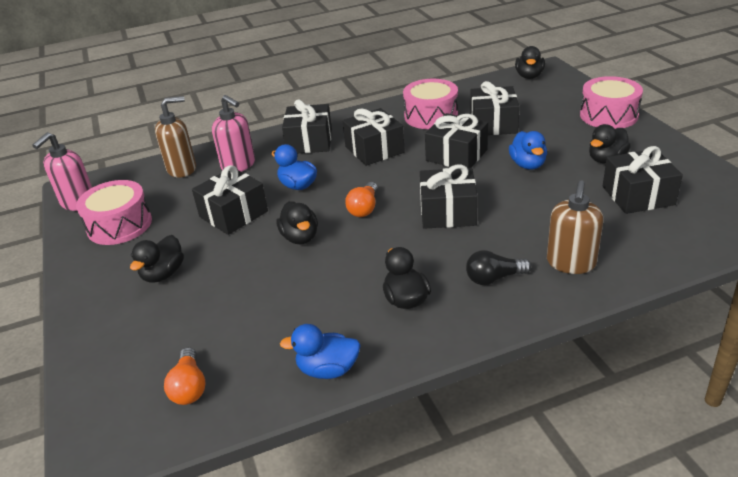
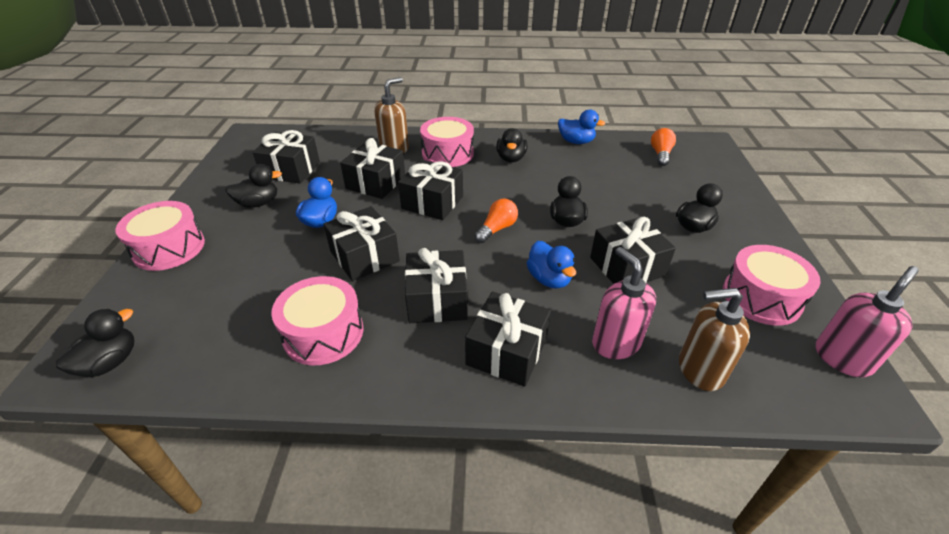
camera: 160 degrees left, 5 degrees up
(493, 124) = (279, 285): black gift -> black gift (376, 182)
(494, 278) = (447, 153): black light bulb -> pink drum

